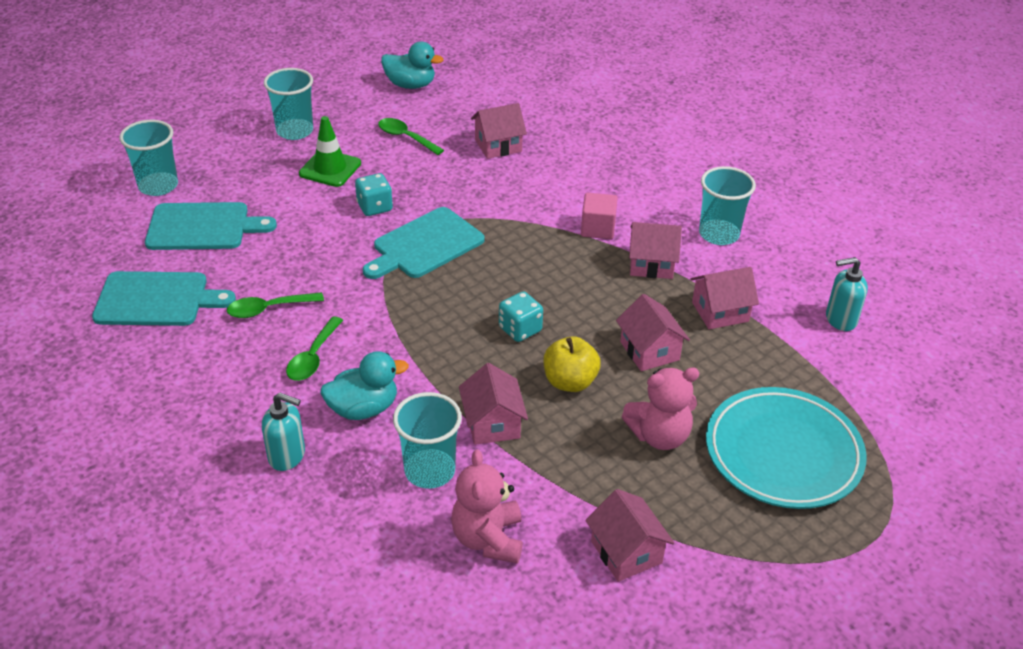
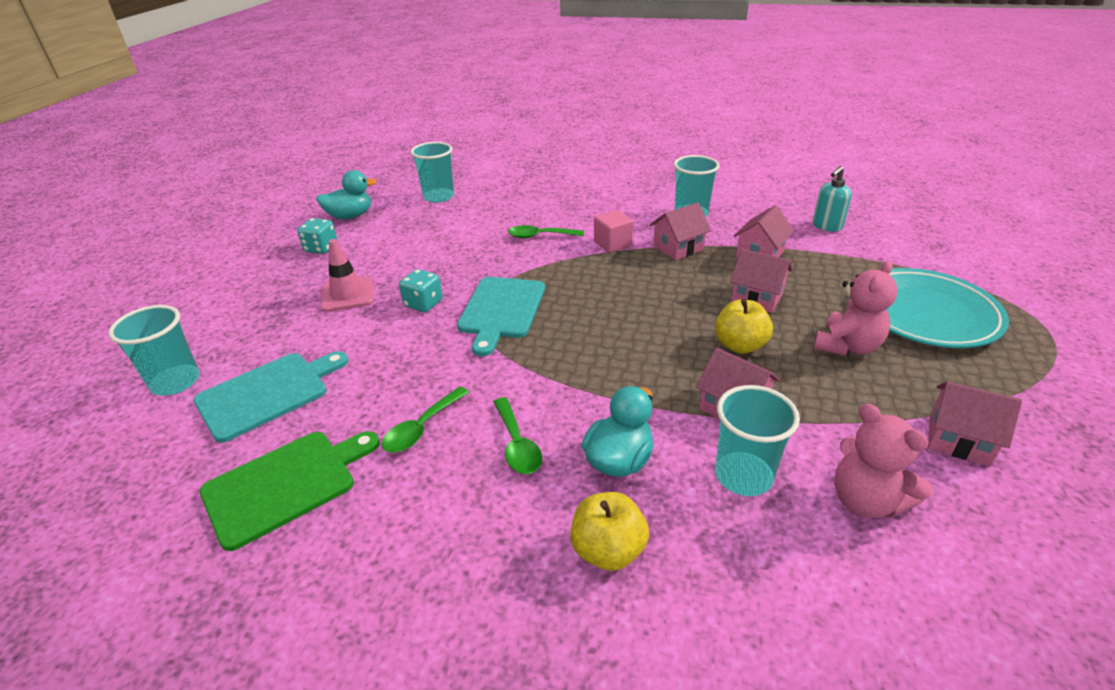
camera: 35 degrees left, 5 degrees down
(157, 299) = (285, 484): turquoise cutting board -> green cutting board
(287, 456) = (608, 550): turquoise soap dispenser -> yellow apple
(295, 131) = (280, 282): turquoise cup -> turquoise cup (438, 197)
(330, 168) = (347, 294): green traffic cone -> pink traffic cone
(405, 137) = (389, 249): green spoon -> green spoon (540, 236)
(498, 146) = (471, 226): pink house -> none
(520, 329) = (654, 330): turquoise dice -> turquoise dice (321, 248)

